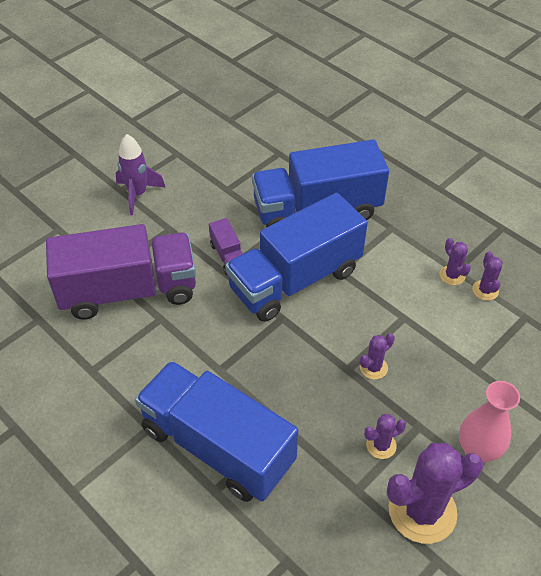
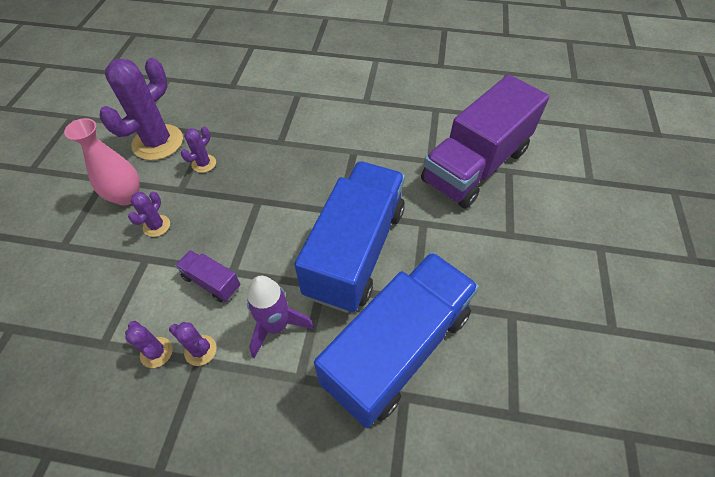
camera: 145 degrees right, 5 degrees up
(138, 194) = (579, 252): purple rocket -> purple rocket (276, 326)
(217, 446) = (315, 112): blue truck -> none
(228, 256) = (433, 239): purple truck -> purple truck (212, 282)
(373, 367) = (237, 212): purple cactus -> purple cactus (156, 226)

